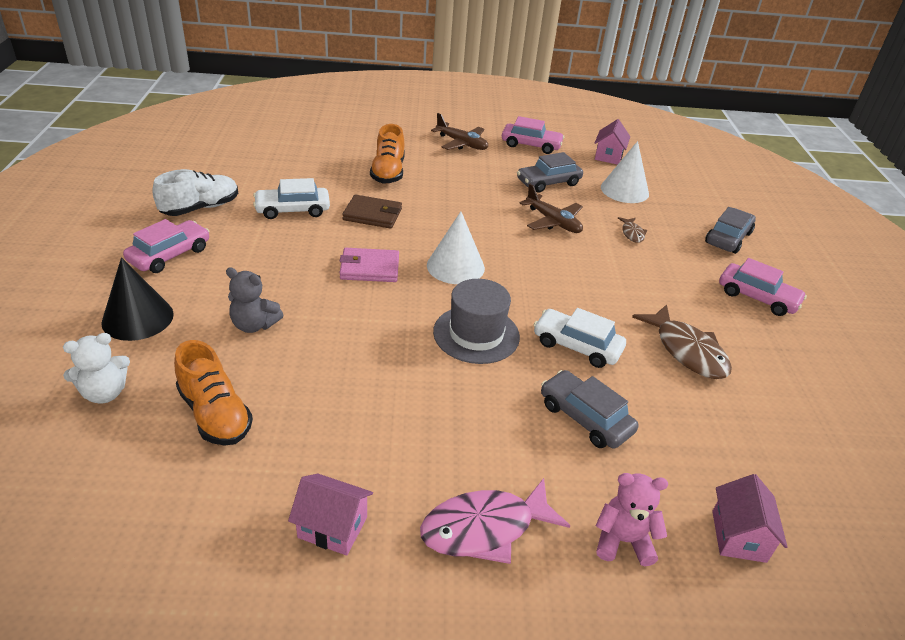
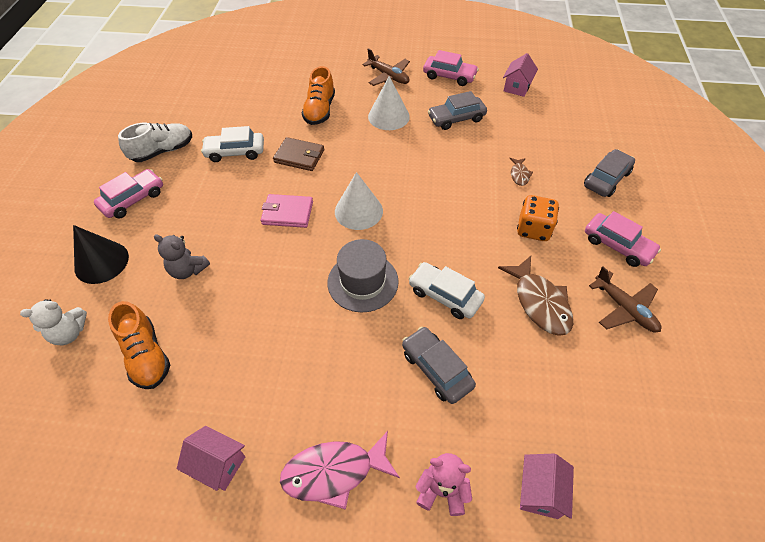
camera: 10 degrees right, 15 degrees up
(553, 222) = (451, 162): brown plane -> brown plane (624, 308)
(624, 190) = (523, 126): white cone -> white cone (388, 116)
(661, 283) = (533, 229): none -> orange dice

